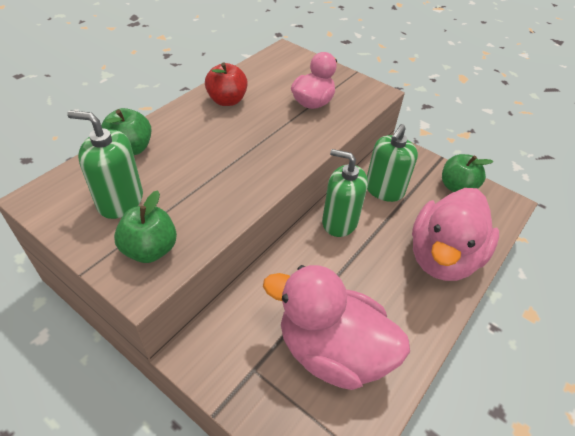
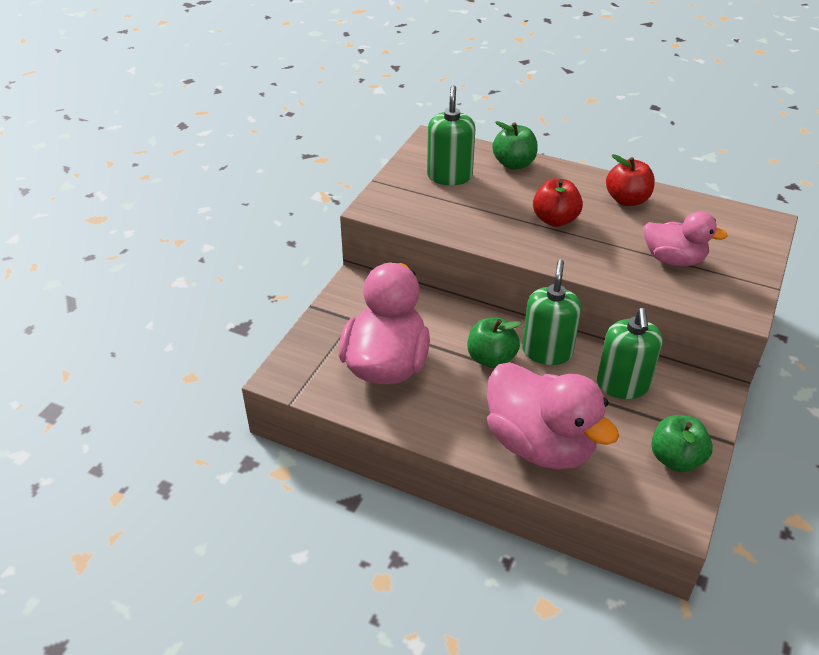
camera: 80 degrees right, 5 degrees down
(150, 249) = (407, 203): green apple -> green apple (491, 358)
(235, 147) = (555, 220): none -> red apple
(384, 190) = (622, 385): green soap dispenser -> green soap dispenser turned 105 degrees counterclockwise
(442, 257) = (540, 444): pink duck -> pink duck turned 150 degrees counterclockwise

